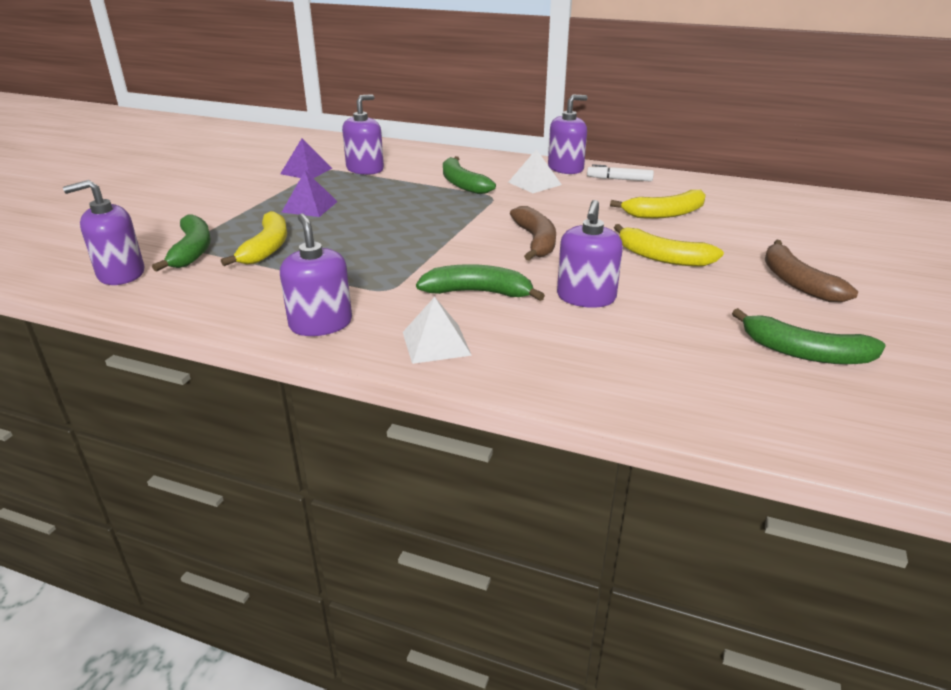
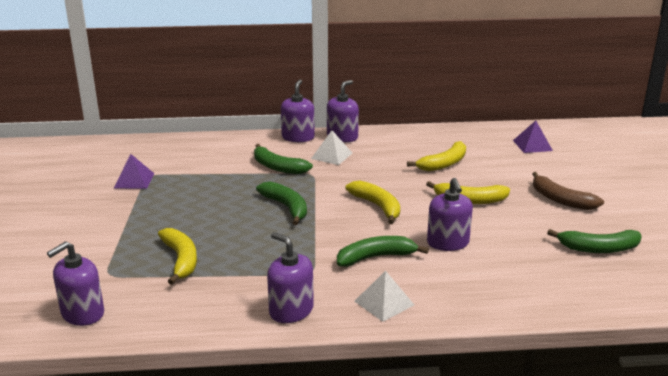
camera: 25 degrees left, 5 degrees down
(192, 251) = (120, 278): green banana -> green banana (286, 207)
(309, 207) = (175, 214): purple pyramid -> purple pyramid (532, 145)
(365, 169) = (184, 169): purple soap dispenser -> purple soap dispenser (298, 137)
(536, 241) = (377, 206): brown banana -> yellow banana
(619, 179) = (389, 140): white marker -> none

